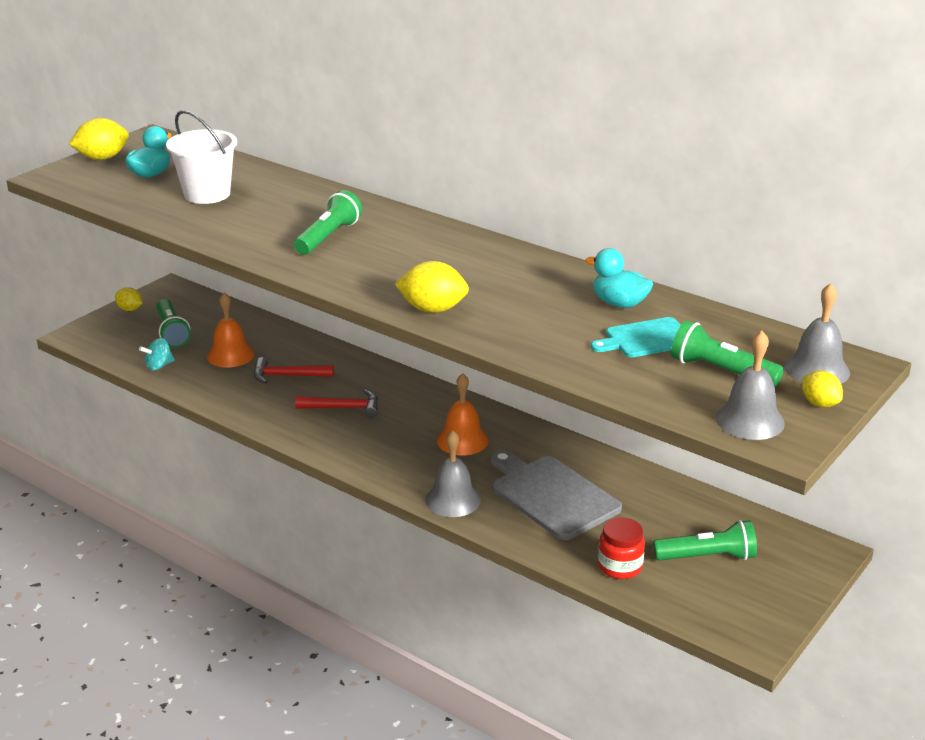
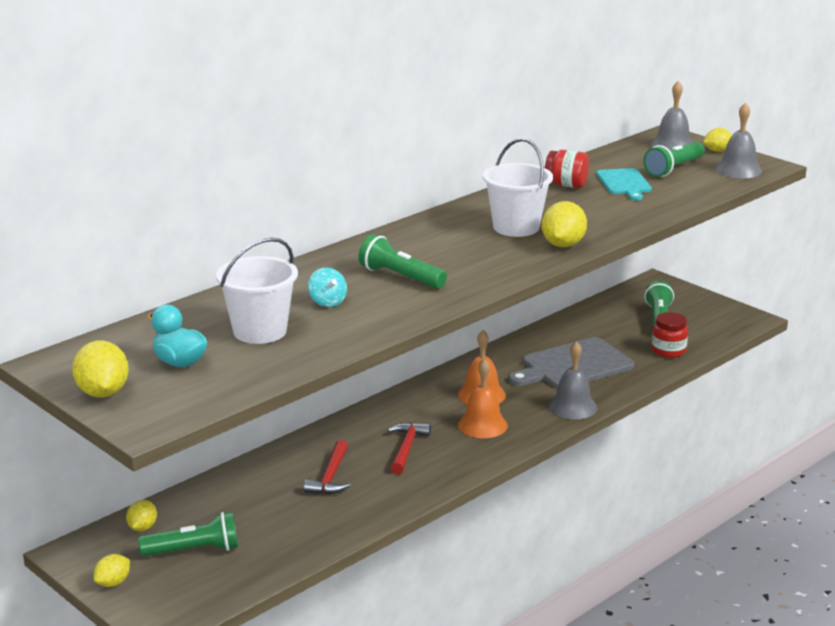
camera: 80 degrees left, 5 degrees down
(159, 366) = (273, 559): turquoise spinning top -> turquoise spinning top (327, 302)
(203, 308) = (142, 528): none -> yellow lemon
(230, 355) = (269, 510): orange bell -> orange bell (482, 425)
(473, 282) = (516, 227): none -> white bucket
(619, 303) = (566, 185): turquoise duck -> red jar

